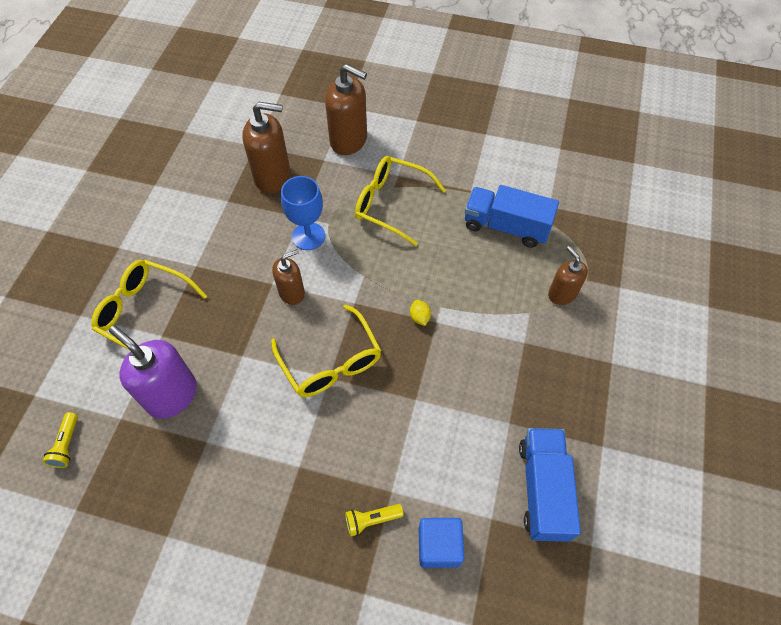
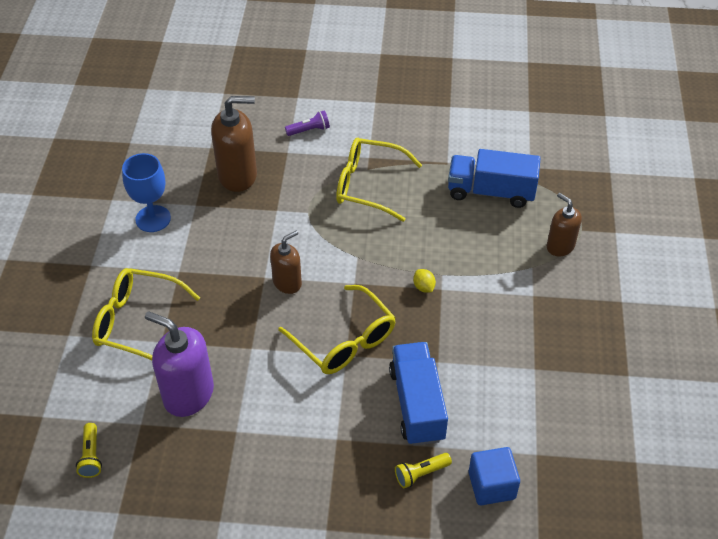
camera: 10 degrees left, 10 degrees down
(308, 236) = (290, 227): blue goblet -> blue goblet (153, 219)
(349, 140) = (309, 130): brown soap dispenser -> purple flashlight
(543, 489) = (580, 421): blue truck -> blue truck (417, 404)

